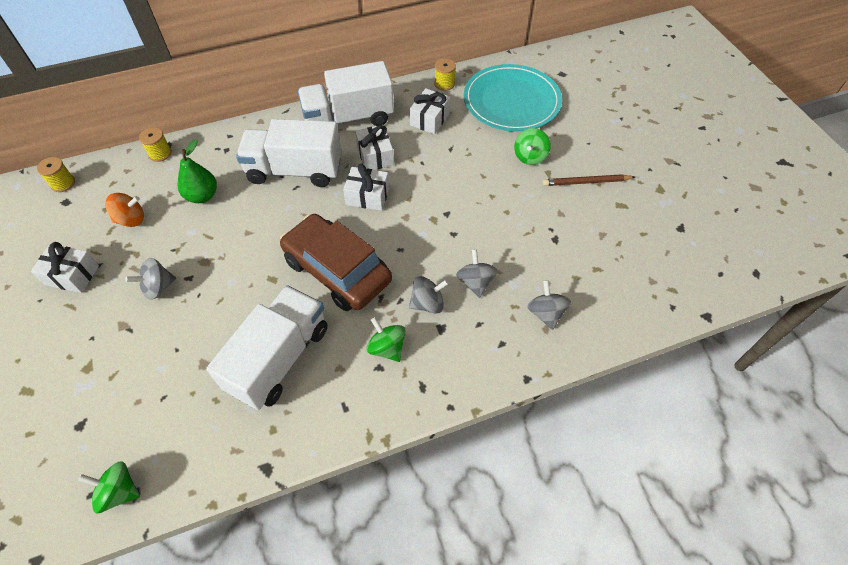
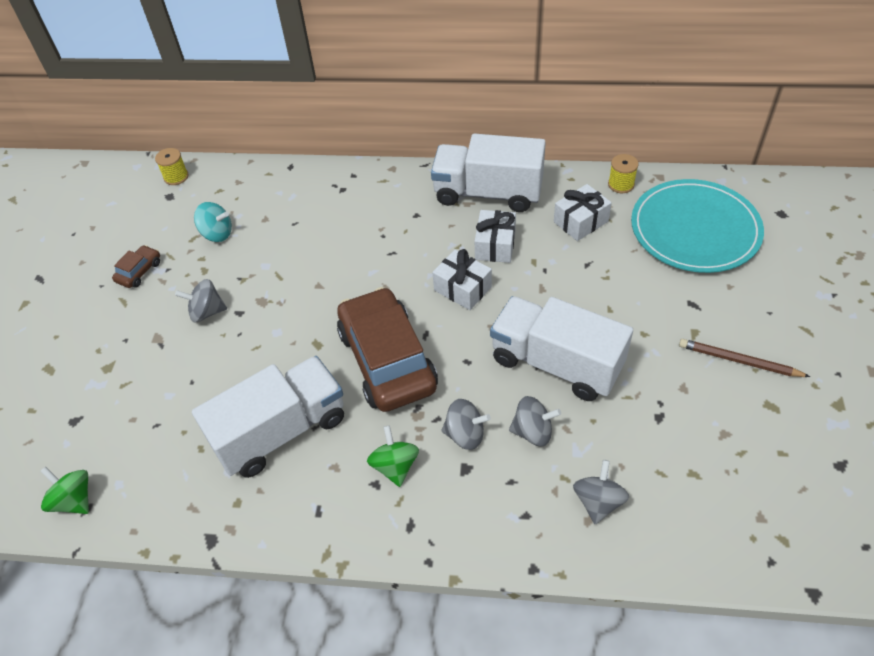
camera: 30 degrees right, 5 degrees down
(72, 275) = (139, 271): white gift -> brown car
(131, 219) = (217, 234): orange spinning top -> turquoise spinning top
(160, 153) = (277, 174): yellow spool -> none
(202, 196) = (294, 231): green pear -> none
(295, 170) = (400, 234): white truck -> white truck (556, 363)
(475, 282) = (533, 431): grey spinning top -> grey spinning top turned 75 degrees clockwise
(530, 157) = (681, 305): green spinning top -> none

